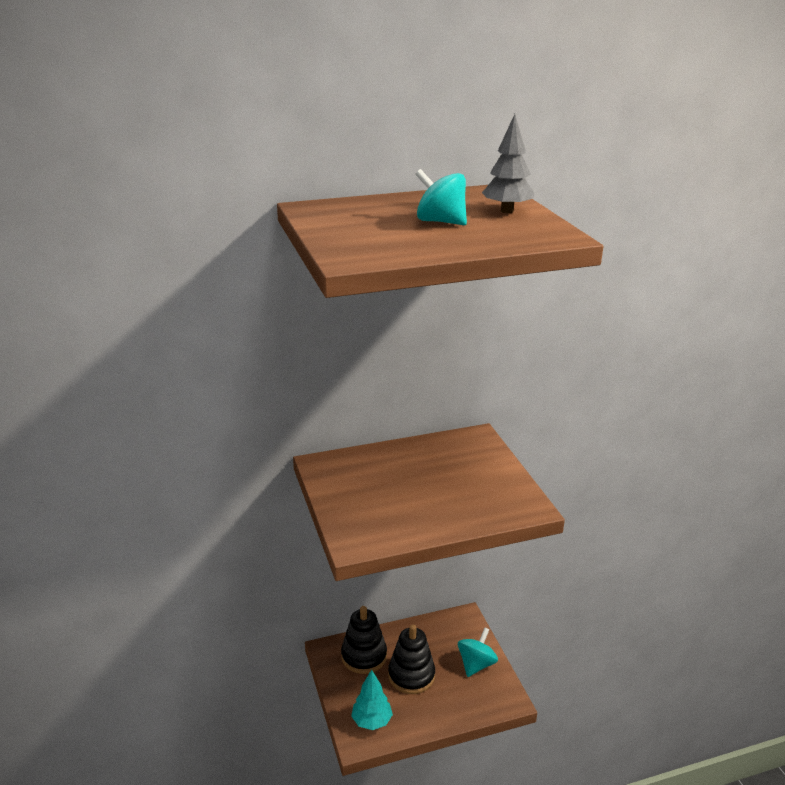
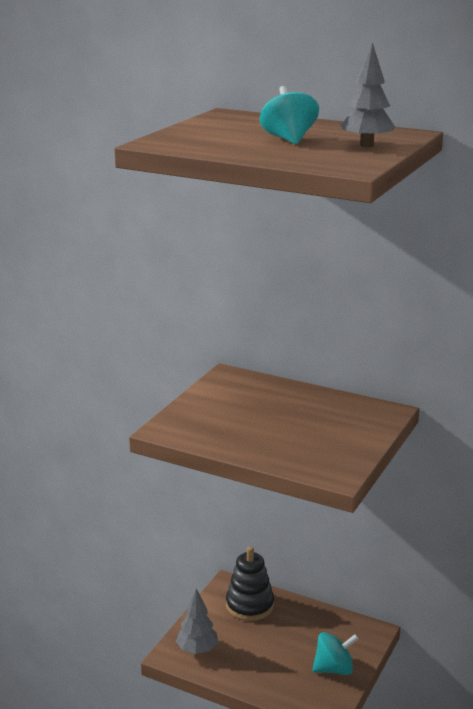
camera: 45 degrees right, 5 degrees down
(371, 721) = (197, 650): turquoise tree -> grey tree
(411, 675) = (268, 641): black stacking toy -> none

